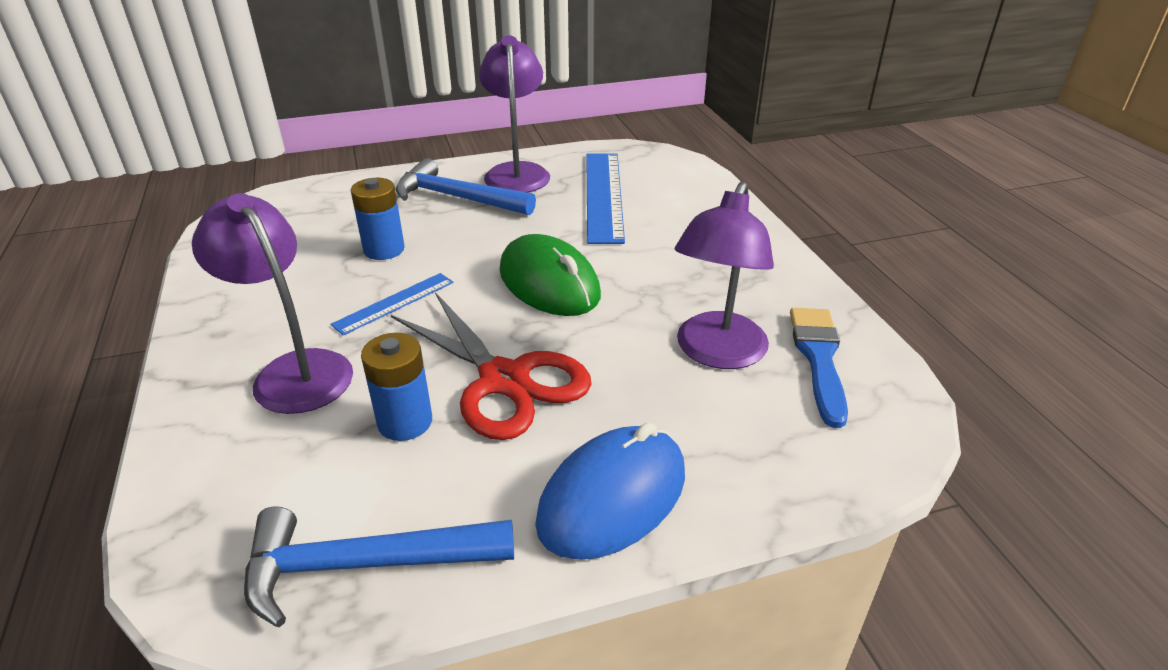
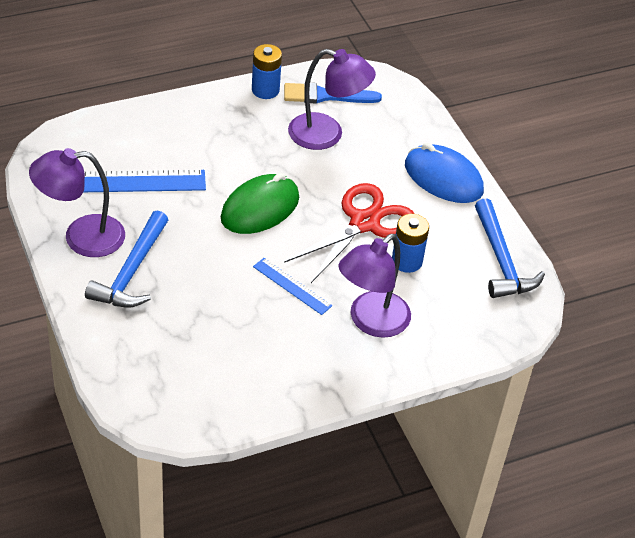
camera: 100 degrees left, 10 degrees up
(384, 249) = (220, 305): blue battery -> blue battery (265, 90)

